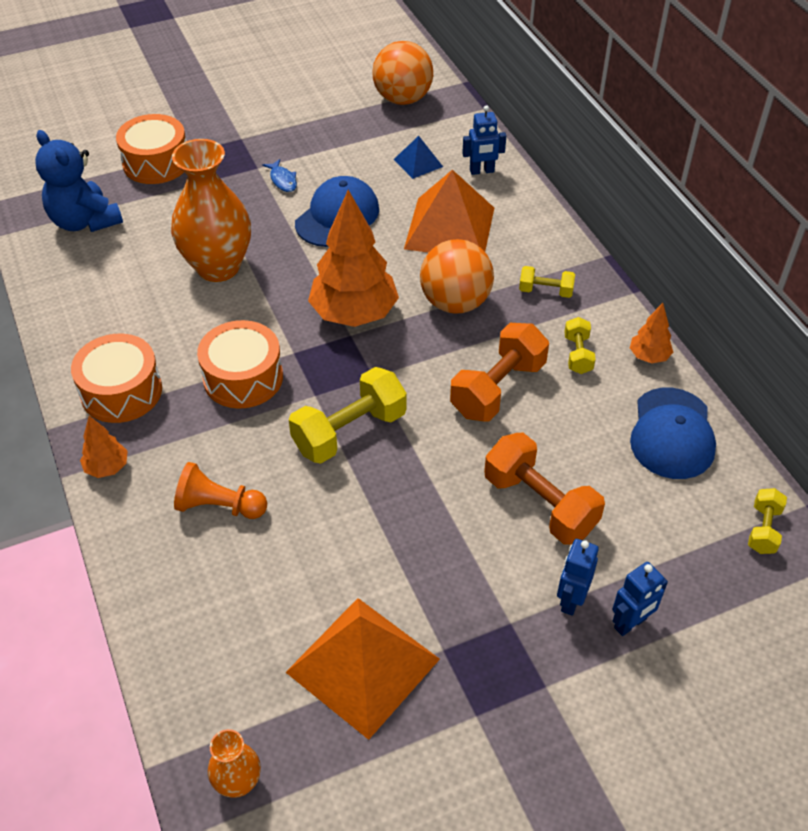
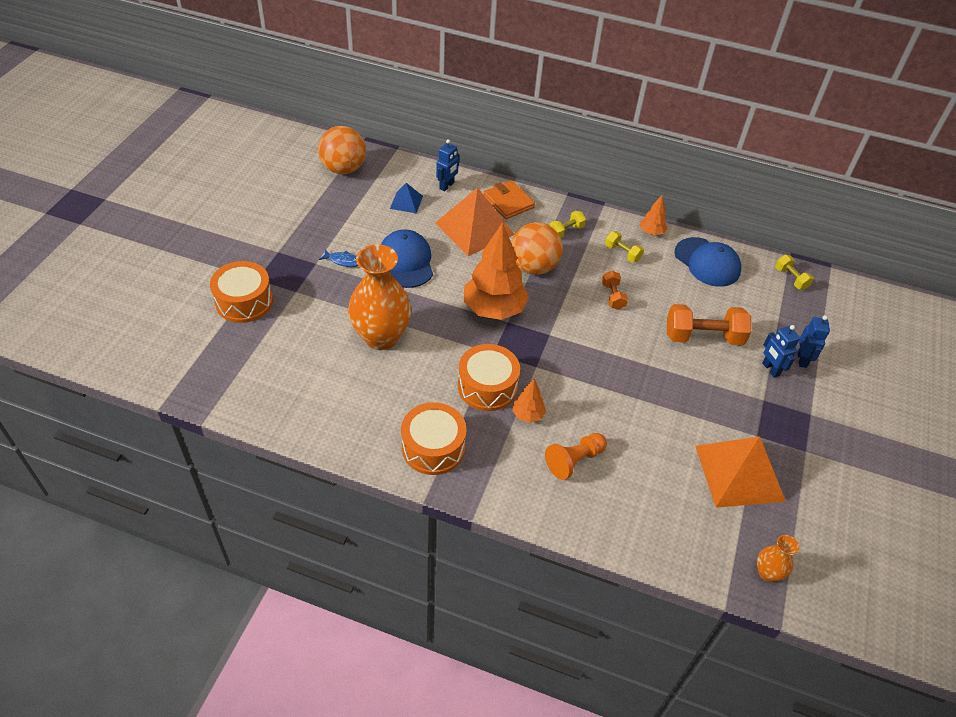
camera: 50 degrees left, 0 degrees up
(84, 221) = (252, 369): blue teddy bear -> none
(107, 468) = (489, 493): orange tree -> orange tree (528, 415)
(349, 432) = (579, 371): yellow dumbbell -> none
(498, 389) = (613, 296): orange dumbbell -> orange dumbbell, size x0.53
(524, 224) = (508, 202): none -> orange wallet

